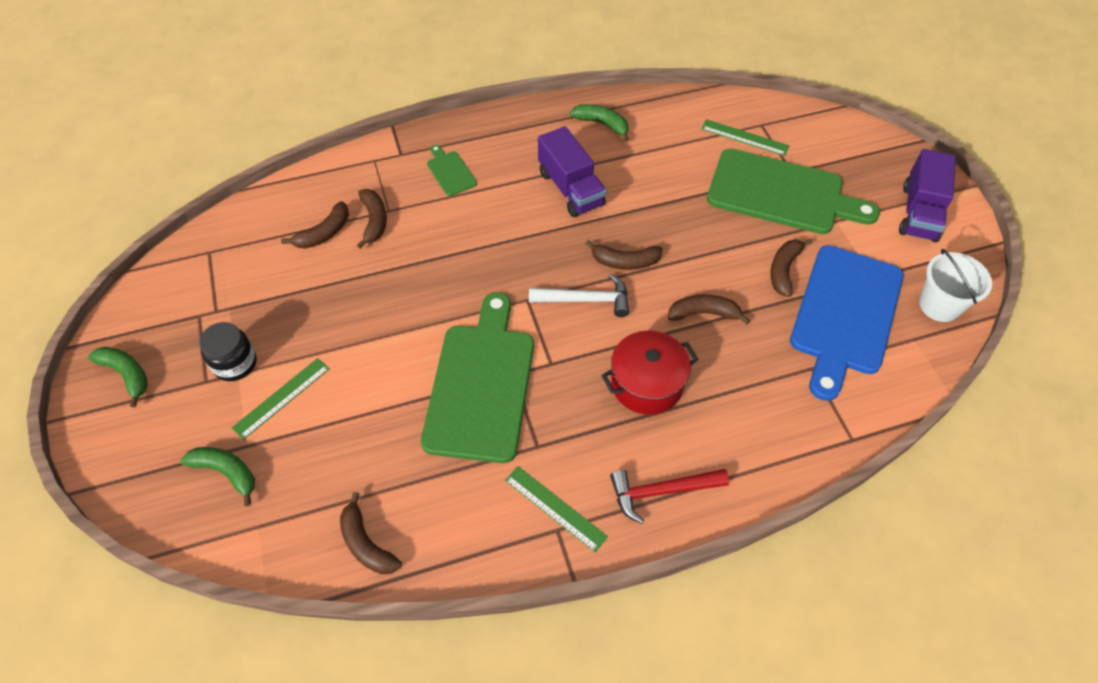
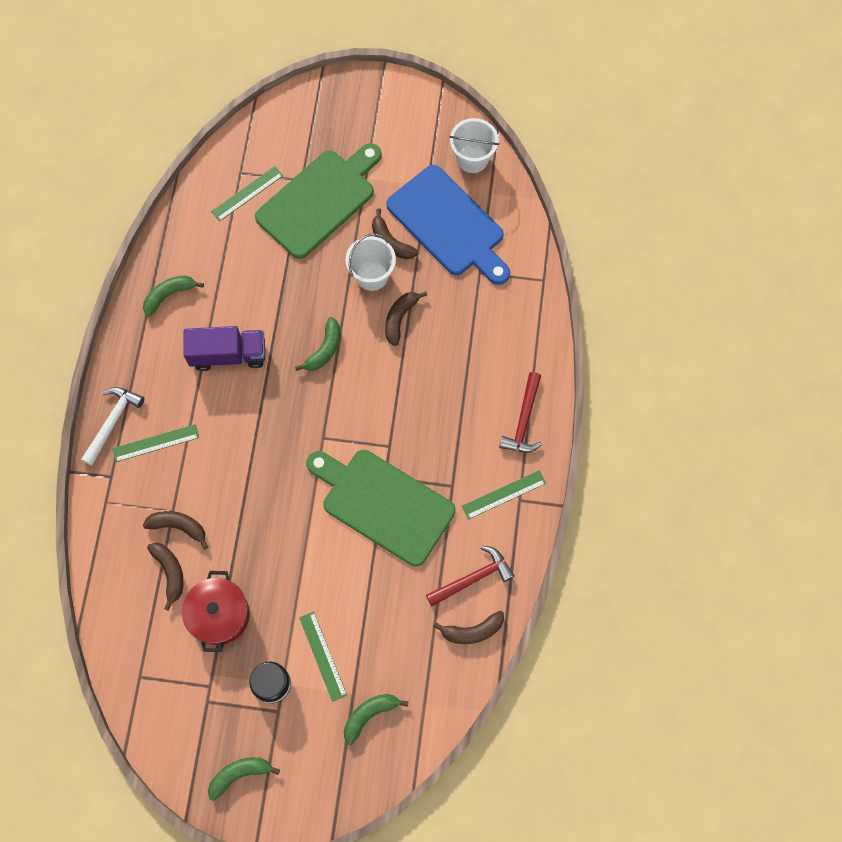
camera: 65 degrees left, 15 degrees up
(433, 516) = (472, 578): none -> red hammer
(450, 172) = (156, 443): green cutting board -> green ruler
(585, 300) = (345, 395): white hammer -> white hammer (112, 422)
(625, 261) = (324, 349): brown banana -> green banana
(646, 384) = (439, 388): red pot -> red pot (219, 615)
(734, 269) = (372, 275): none -> white bucket
(919, 212) = (388, 117): purple truck -> none

